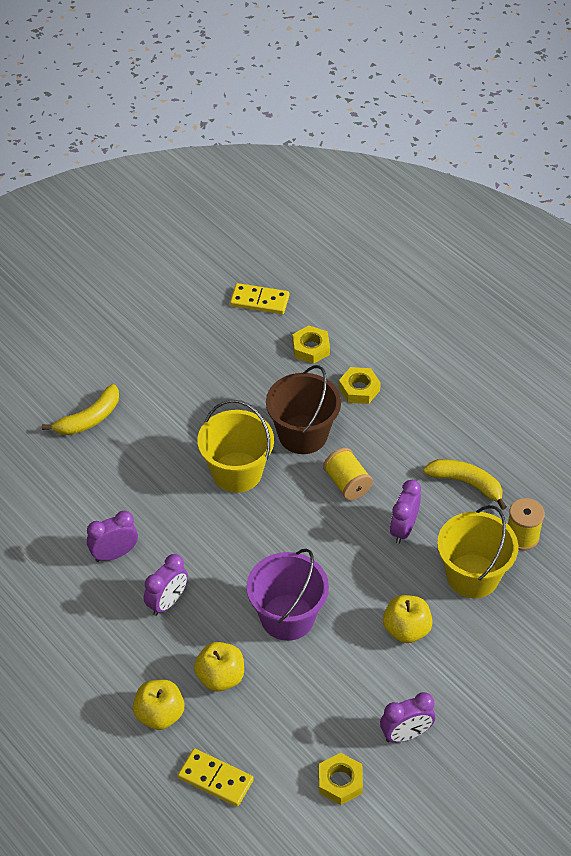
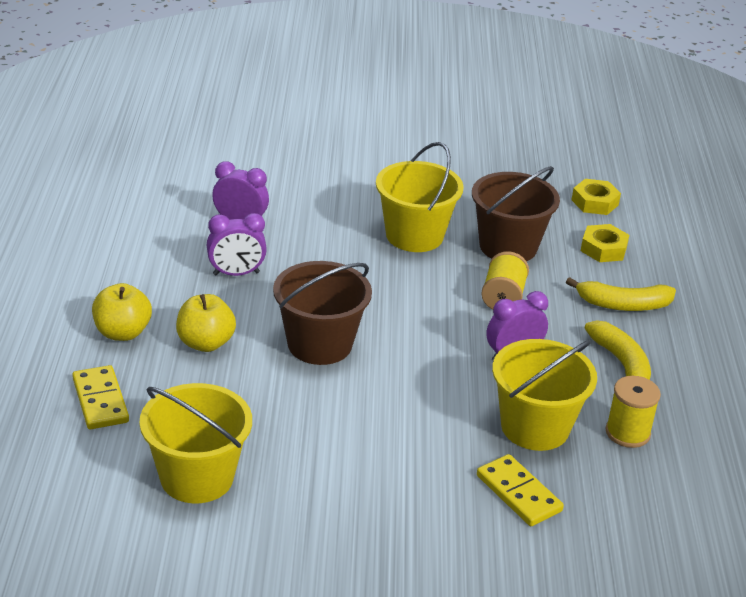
camera: 40 degrees right, 15 degrees down
(89, 419) = (342, 142): yellow banana -> yellow banana (623, 305)
(259, 301) = (589, 153): yellow domino -> yellow domino (518, 493)
(287, 617) = (319, 344): purple bucket -> brown bucket
(340, 782) = (197, 477): yellow nut -> yellow bucket
(406, 630) = (414, 421): yellow apple -> none
(406, 734) = (305, 489): purple clock -> none

